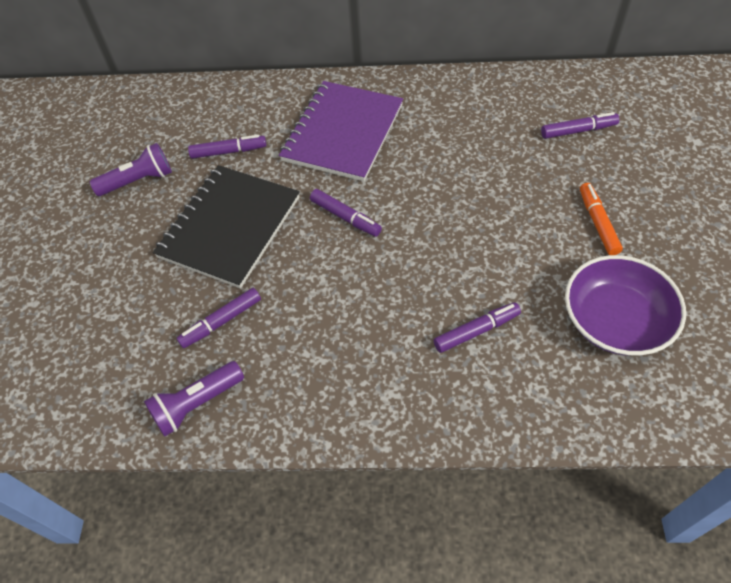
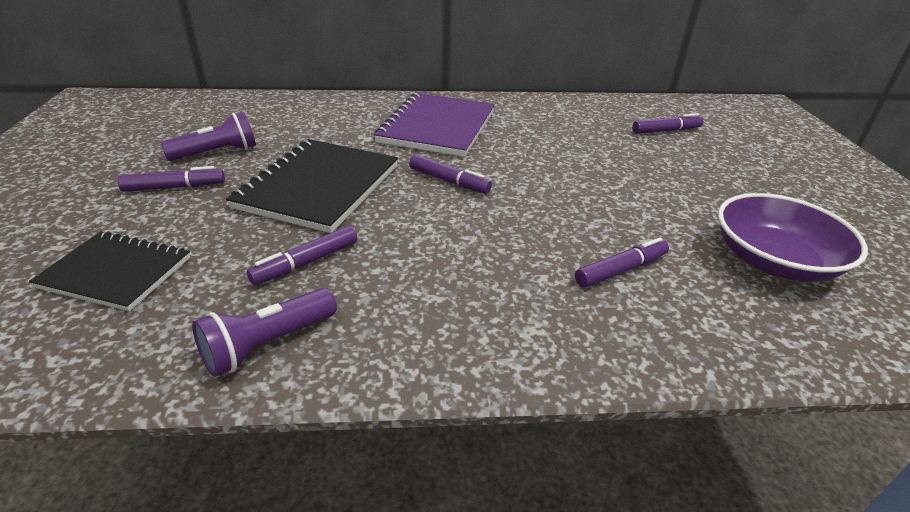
camera: 10 degrees left, 20 degrees down
(80, 332) = (116, 272): none -> black notebook
(228, 151) = (319, 136): purple marker -> purple marker (174, 187)
(598, 223) = (715, 188): orange marker -> none

